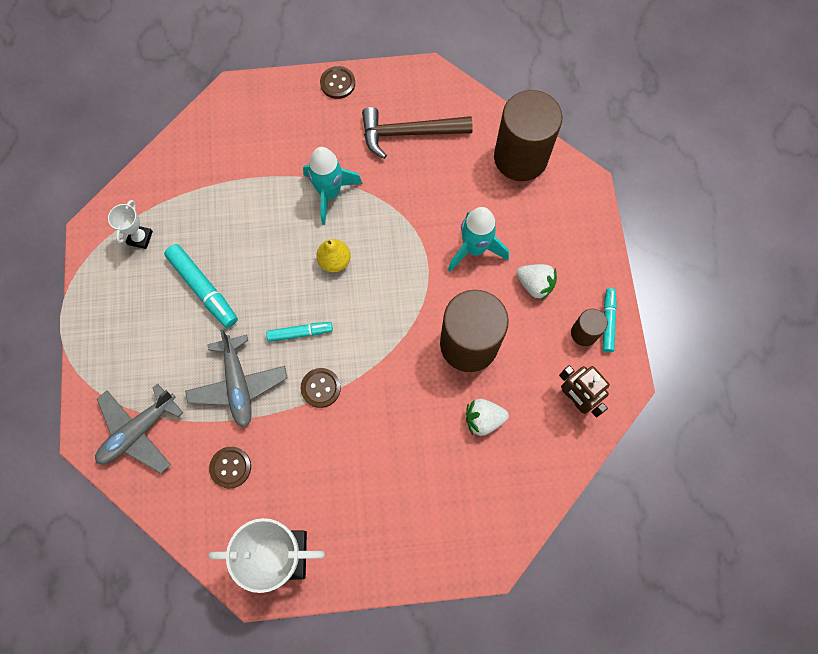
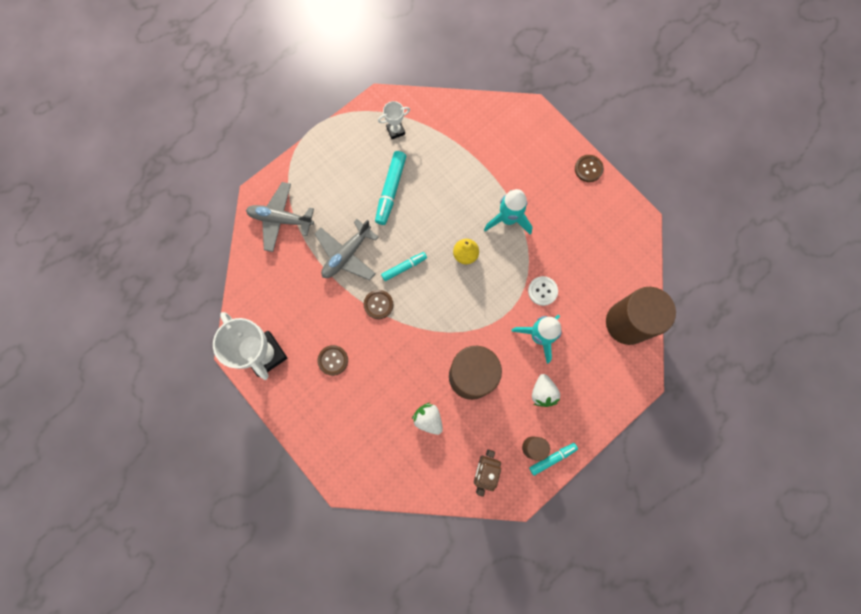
camera: 55 degrees right, 5 degrees up
(230, 467) = (295, 287): brown button -> brown button (333, 360)
(300, 333) = (404, 267): turquoise marker -> turquoise marker turned 75 degrees counterclockwise
(409, 133) = (588, 238): brown hammer -> none
(430, 213) = (542, 291): none -> white button

